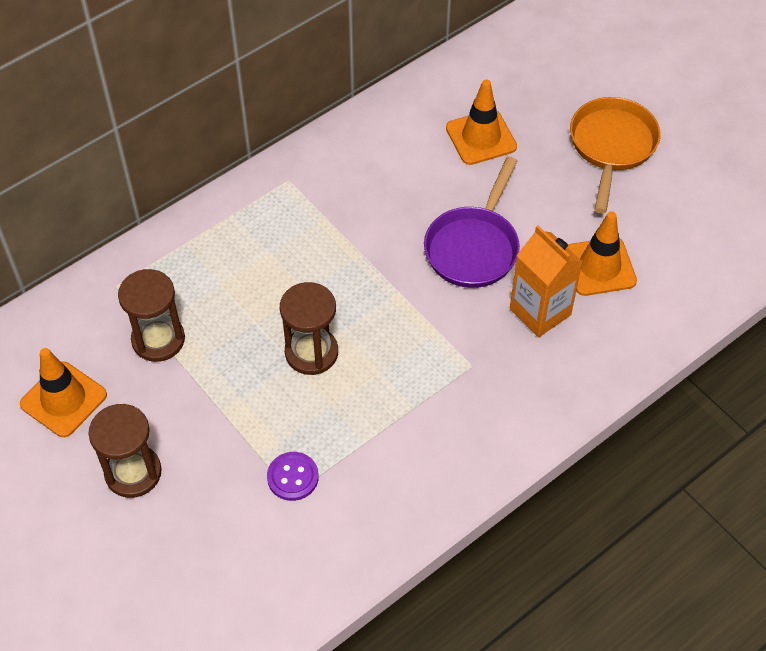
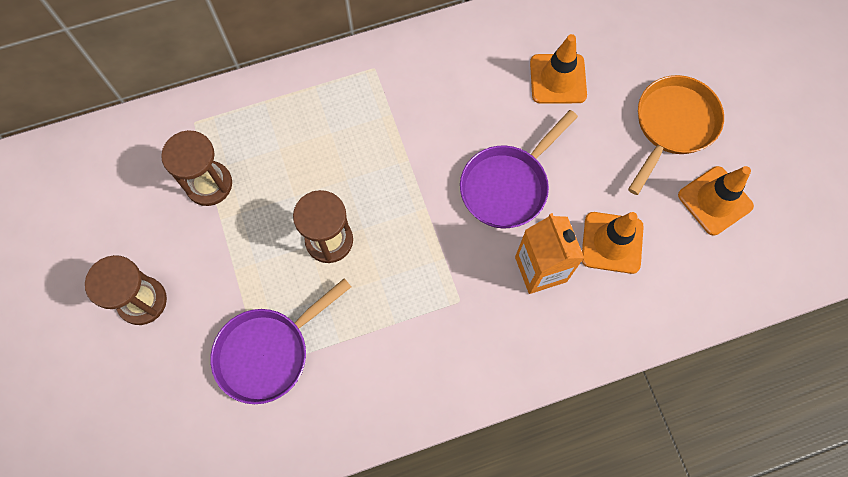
camera: 20 degrees right, 15 degrees up
(63, 399) = (113, 214): orange traffic cone -> orange traffic cone (715, 201)
(292, 477) = (268, 352): purple button -> purple pan

